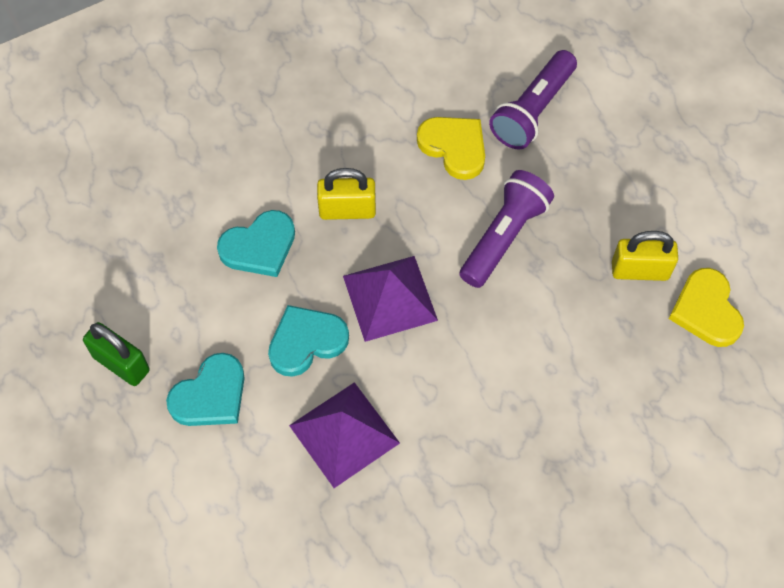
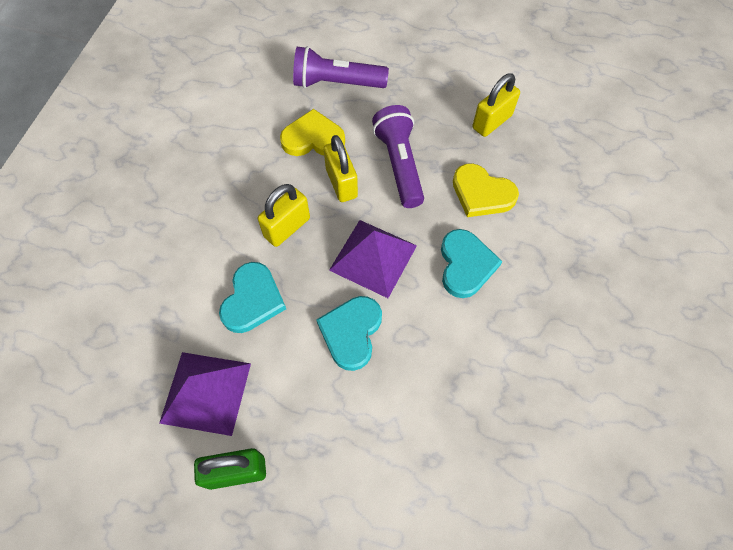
camera: 45 degrees left, 0 degrees up
(210, 395) = (326, 430): turquoise heart -> turquoise heart (465, 265)
(344, 434) = (441, 368): purple pyramid -> purple pyramid (206, 392)
(434, 210) = (341, 183): none -> yellow padlock
(533, 111) = (336, 84): purple flashlight -> purple flashlight turned 105 degrees clockwise
(706, 310) = (548, 114): yellow heart -> yellow heart (482, 193)

